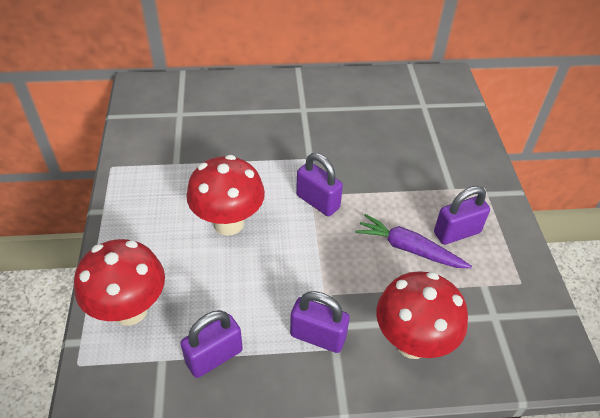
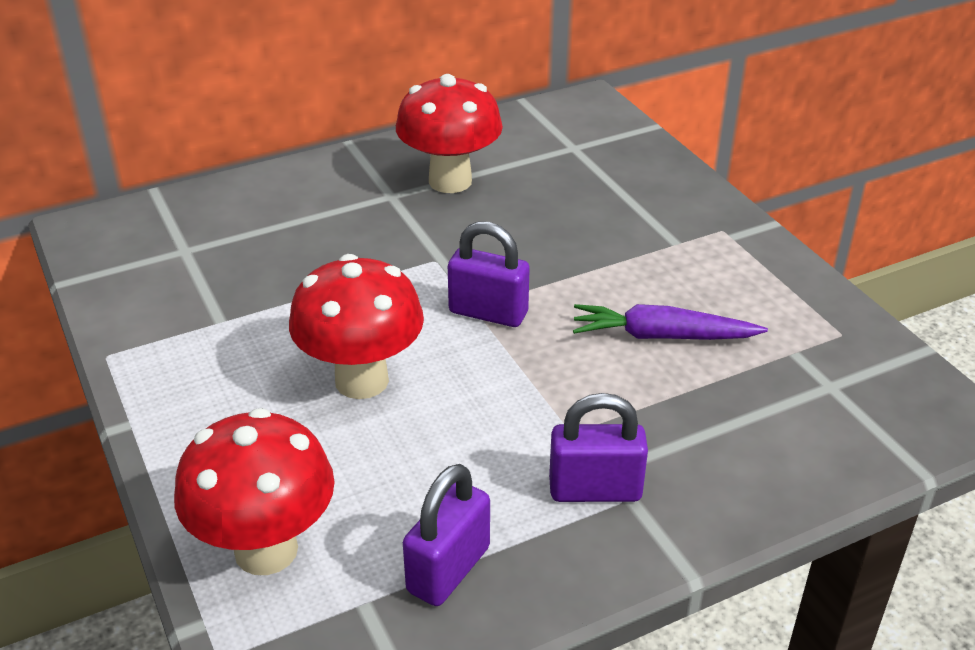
camera: 20 degrees left, 10 degrees down
(412, 342) = (737, 454): red mushroom -> red mushroom (450, 181)
(456, 232) = (717, 297): purple padlock -> none

